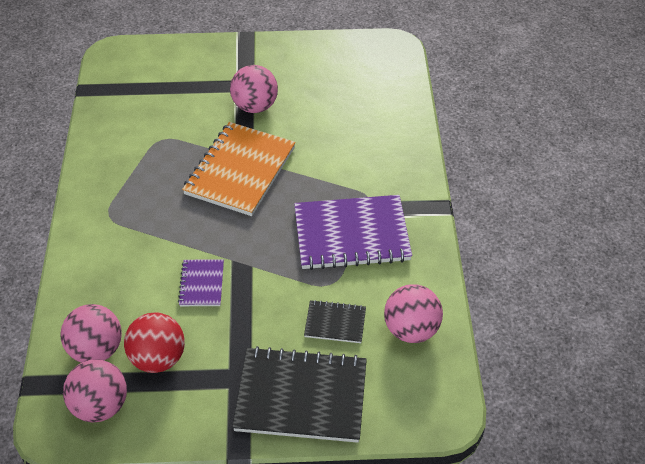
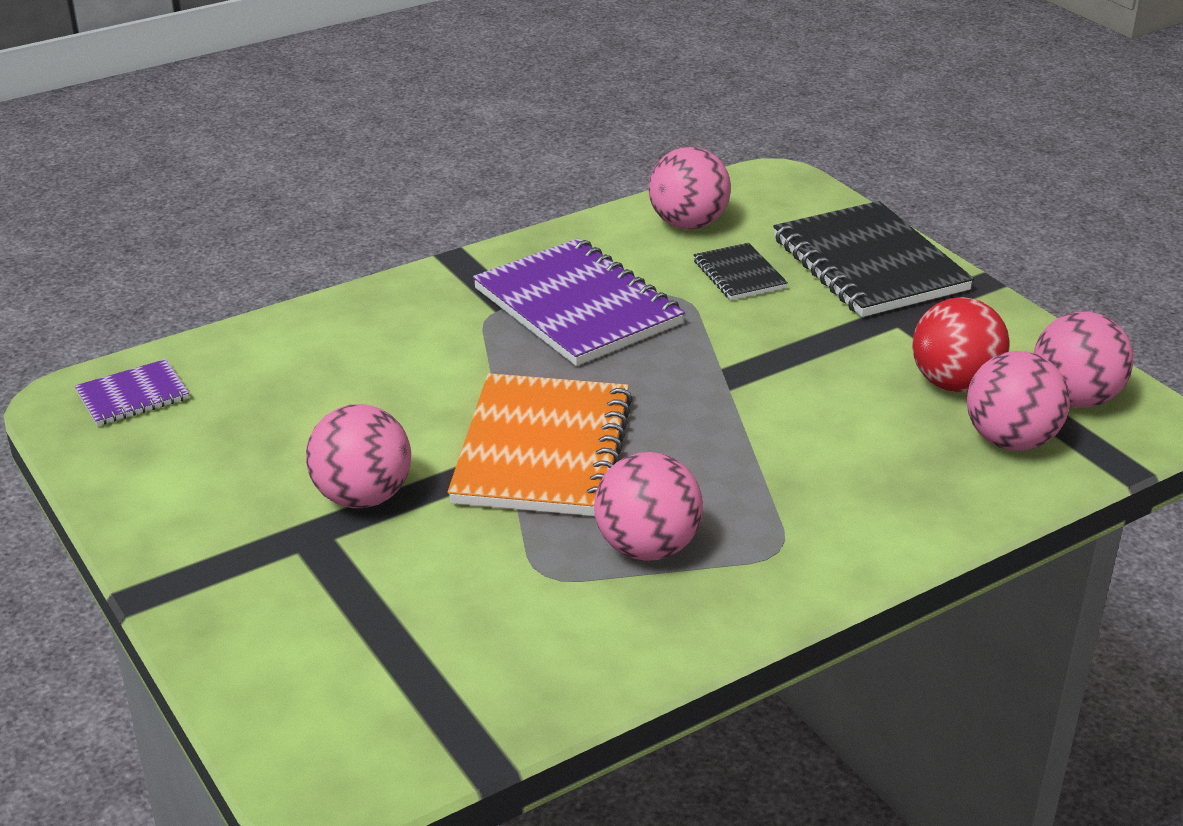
camera: 120 degrees left, 15 degrees down
(148, 175) = (647, 547): none -> pink ball
(202, 284) = (801, 397): purple notebook -> purple notebook (133, 396)
(240, 171) = (542, 450): orange notebook -> orange notebook turned 75 degrees counterclockwise

